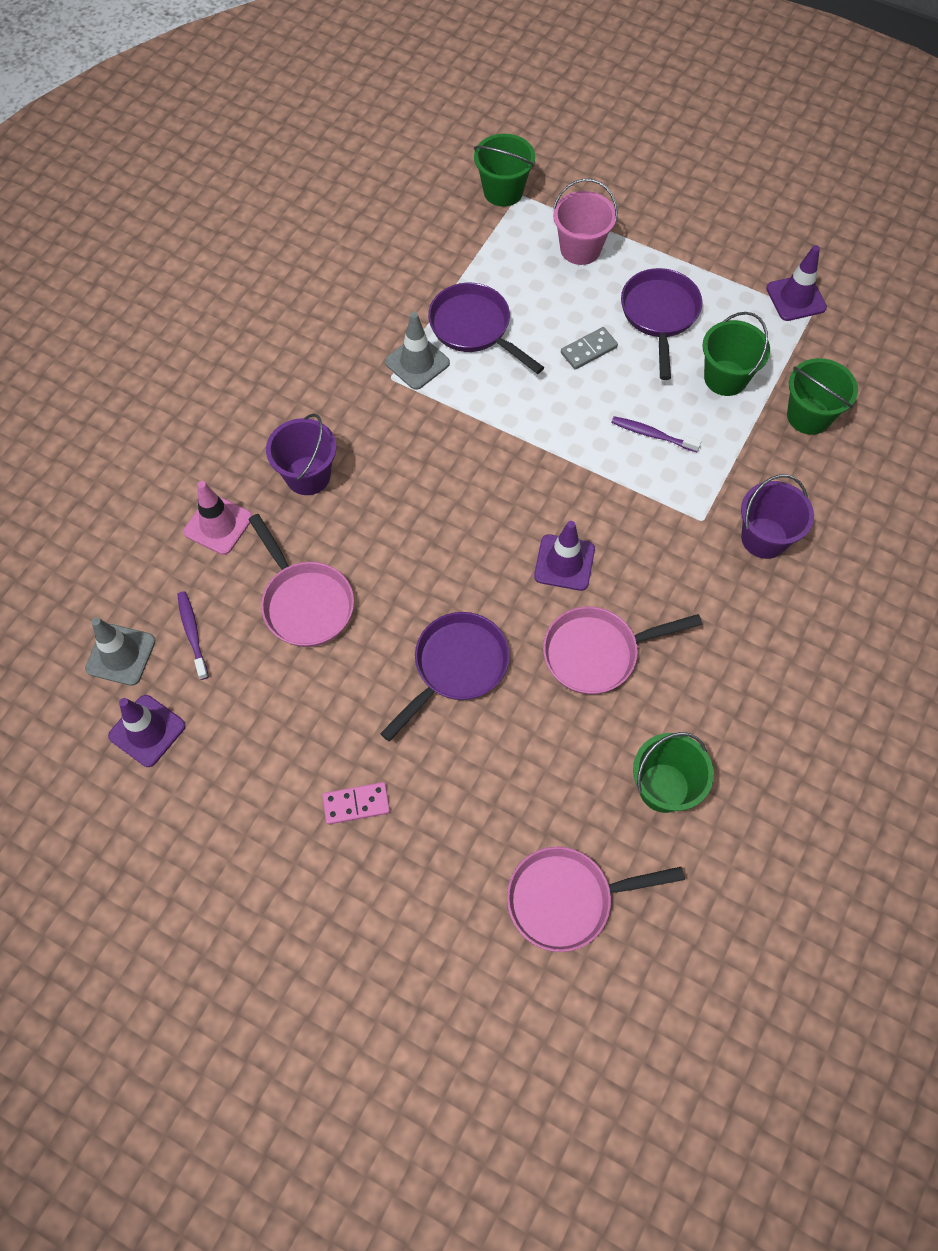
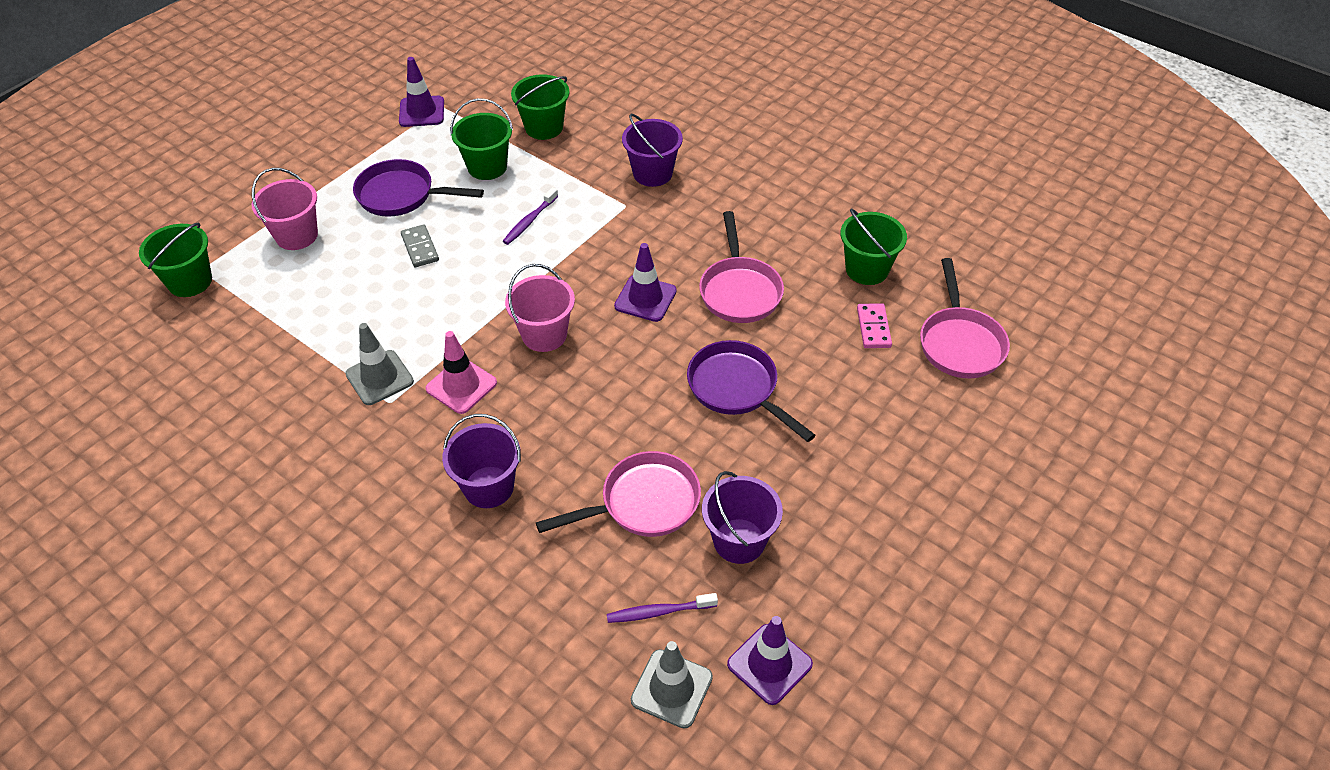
camera: 80 degrees left, 15 degrees down
(218, 524) = (526, 578): pink traffic cone -> pink traffic cone (461, 386)
(272, 691) = (739, 541): none -> purple bucket
(356, 804) = (867, 481): pink domino -> pink domino (873, 328)
(474, 328) = (356, 327): purple pan -> none
(495, 481) = (544, 335): none -> pink bucket

